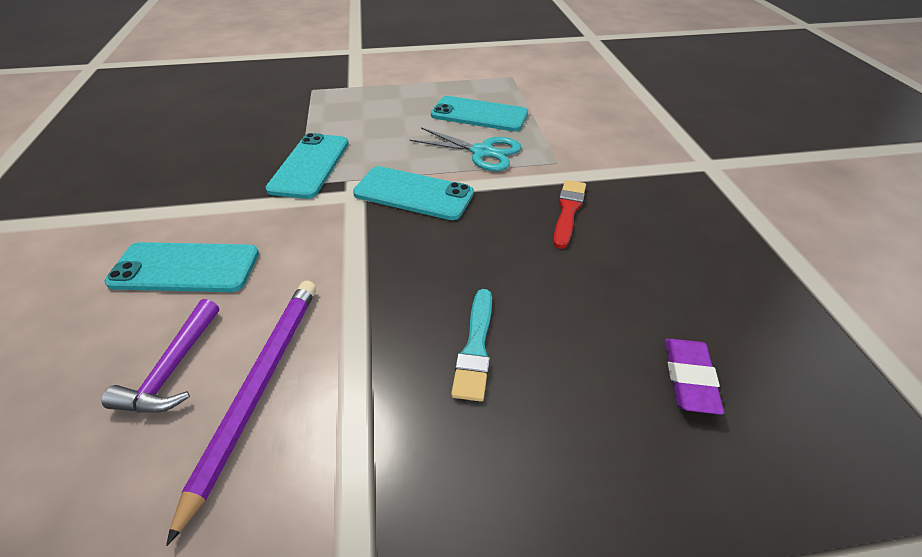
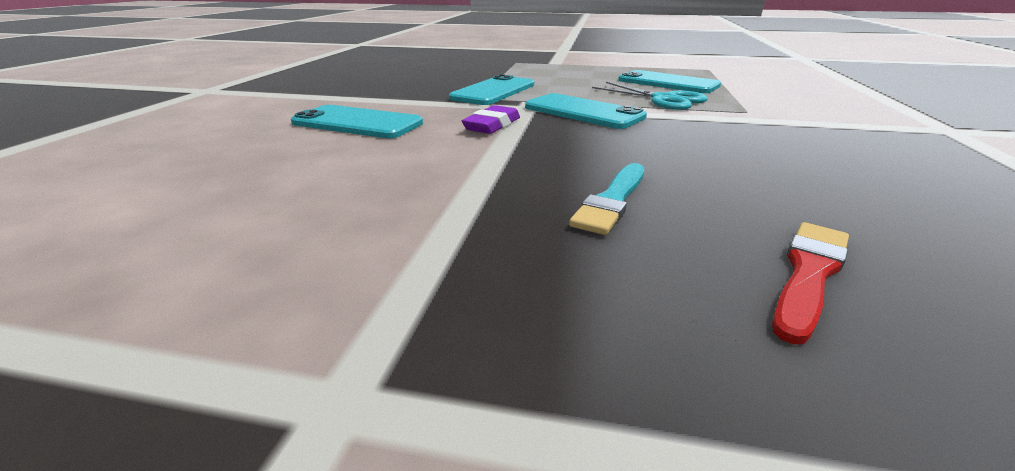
camera: 20 degrees right, 15 degrees down
(173, 369) = (308, 167): purple hammer -> none
(258, 388) = (372, 188): purple pencil -> none
(568, 211) = (754, 137): red brush -> red brush (809, 274)
(689, 378) = (919, 271): purple eraser -> purple eraser (492, 125)

